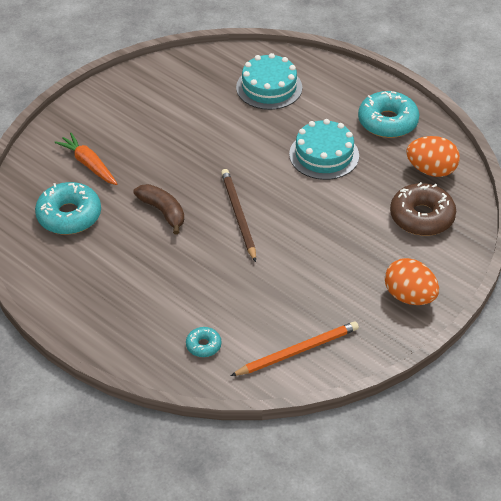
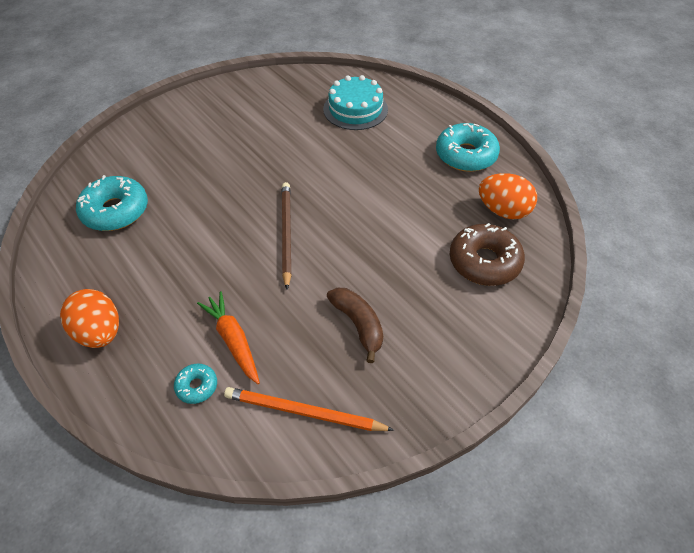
camera: 10 degrees right, 5 degrees up
(88, 164) = (157, 161): orange carrot -> orange carrot (233, 340)
(163, 212) = (210, 219): brown banana -> brown banana (358, 325)
(297, 351) = (304, 412): orange pencil -> orange pencil turned 150 degrees counterclockwise
(324, 155) = (393, 181): turquoise cake -> none
(409, 296) = (453, 359): orange egg -> orange egg (100, 332)

